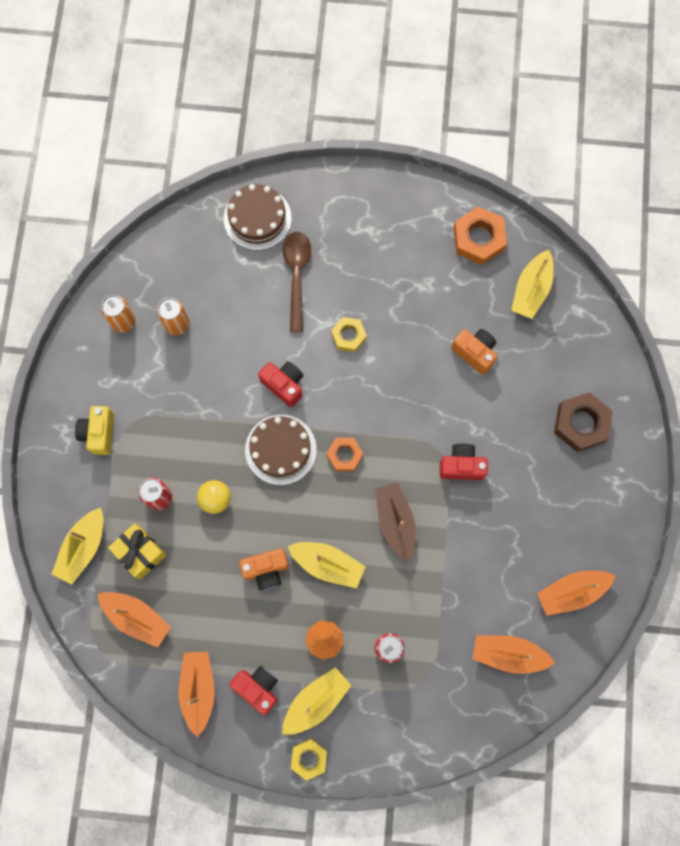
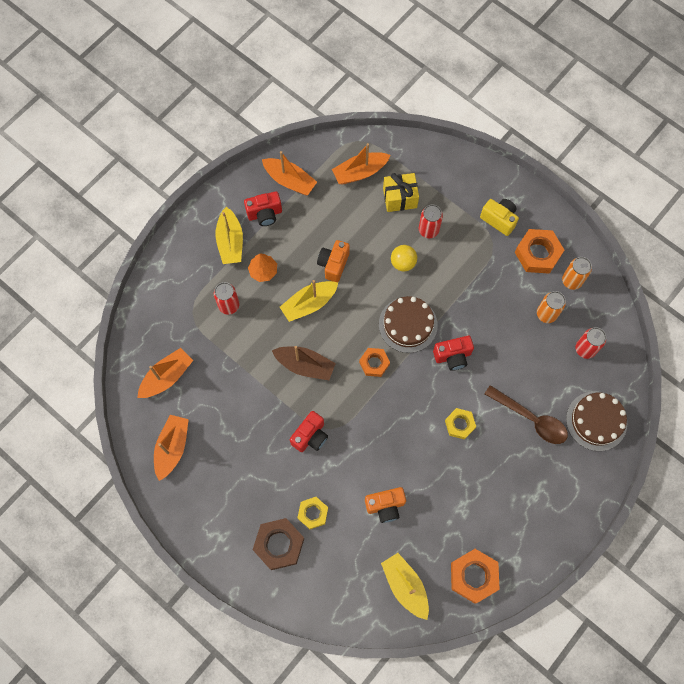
camera: 125 degrees right, 5 degrees down
(83, 548) = (427, 167): yellow boat -> none
(114, 371) = (537, 253): none -> orange nut
(190, 268) = (585, 349): none -> red can
(309, 758) = (201, 216): yellow nut -> yellow nut (313, 513)

